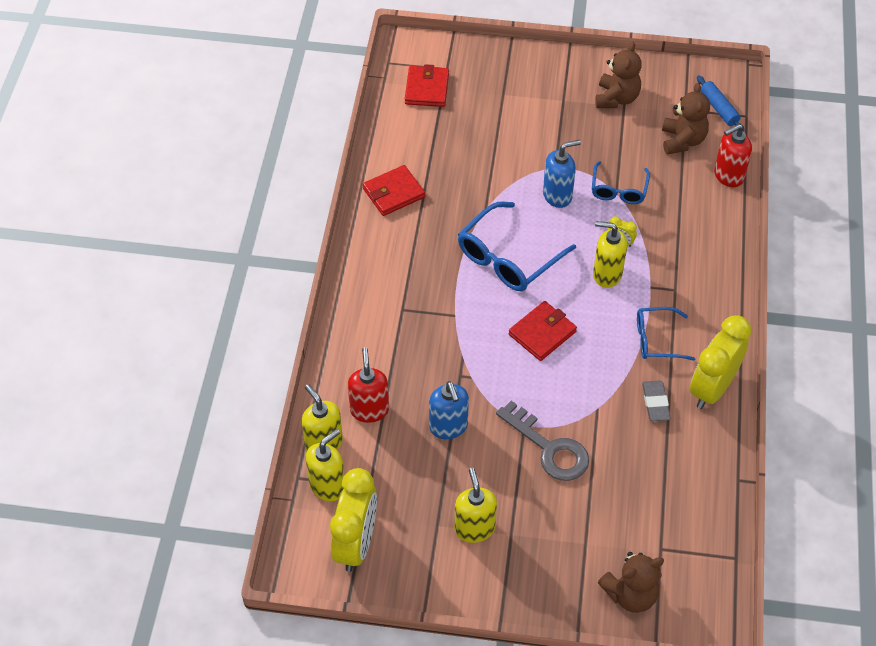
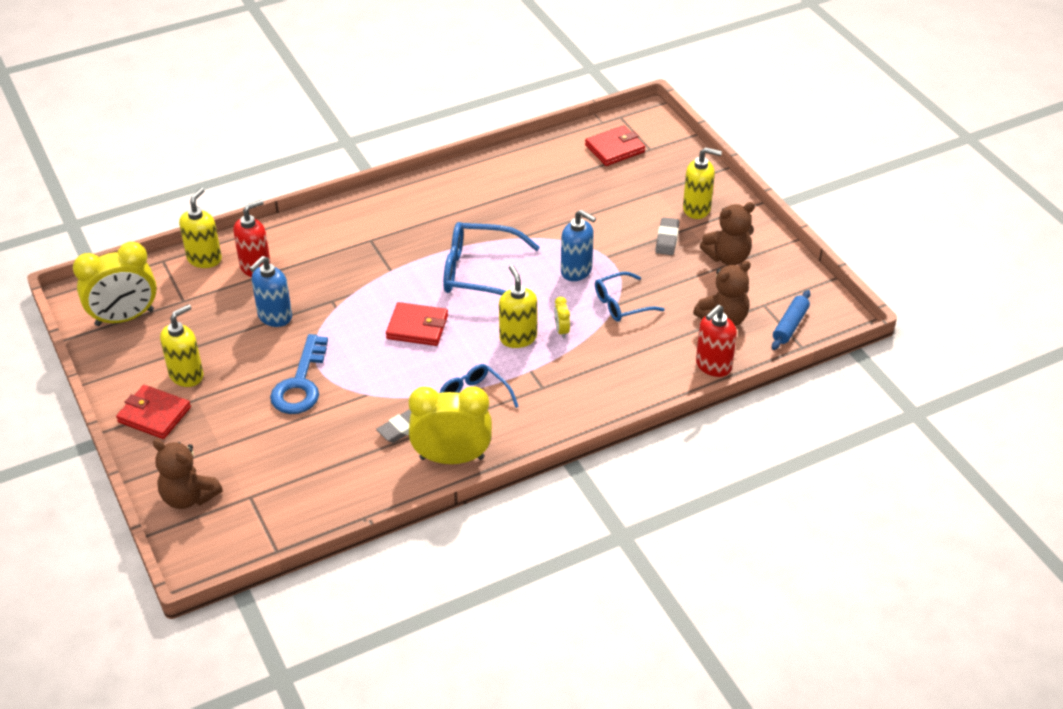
camera: 55 degrees right, 10 degrees down
(328, 486) = (167, 279): yellow soap dispenser -> yellow soap dispenser (697, 209)
(393, 193) = (484, 182): red wallet -> red wallet (154, 415)
(549, 448) = (300, 383): grey key -> blue key
(566, 121) = (667, 239): none -> grey eraser
(728, 176) = (713, 366): red soap dispenser -> red soap dispenser turned 75 degrees counterclockwise

